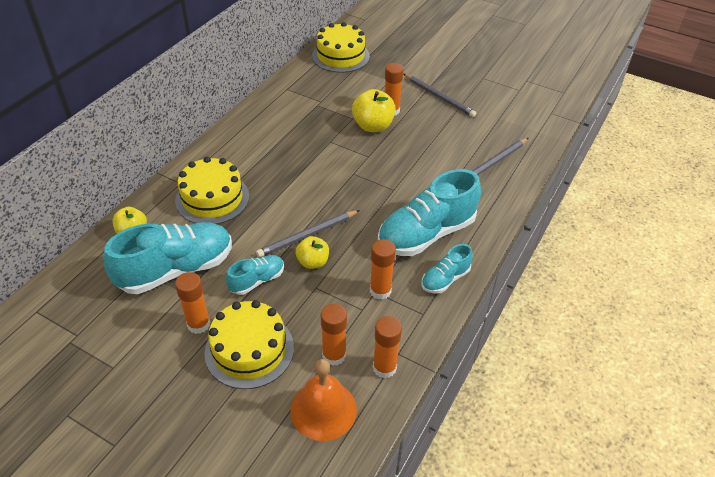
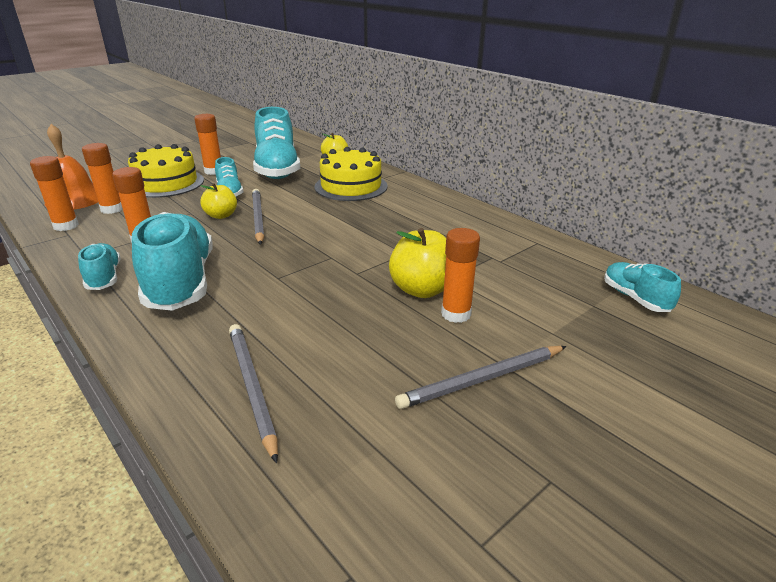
camera: 110 degrees right, 15 degrees down
(340, 56) = (635, 298): yellow cake -> turquoise shoe

